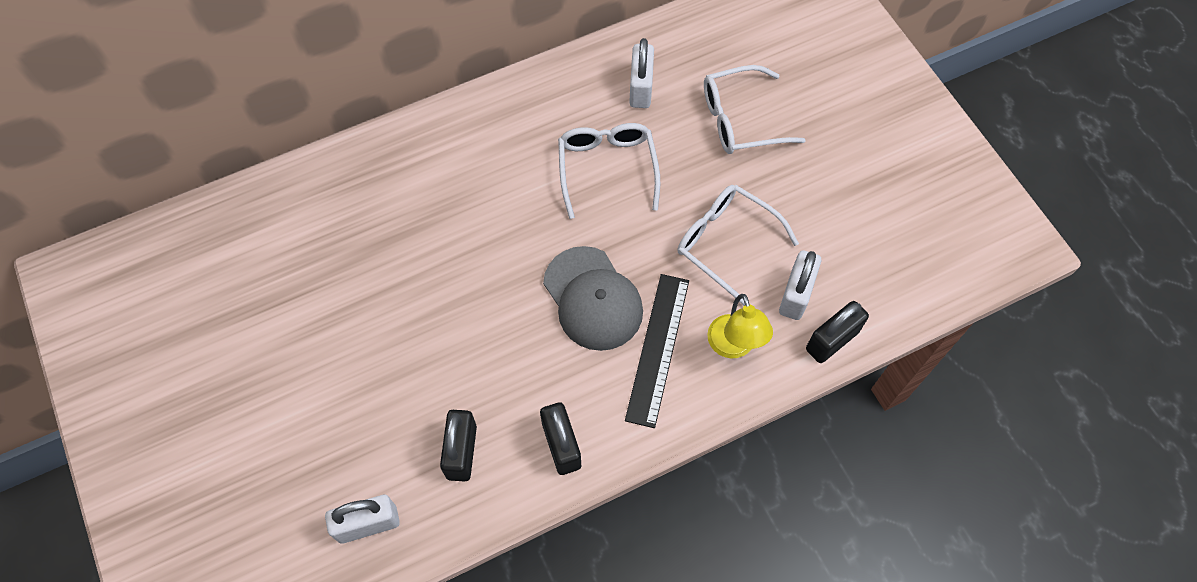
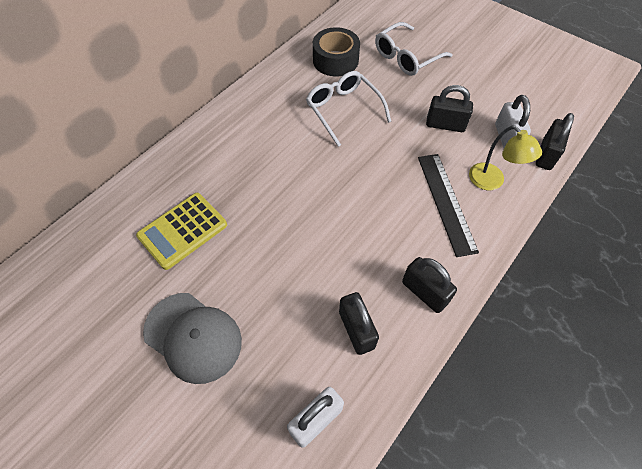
camera: 25 degrees left, 5 degrees down
(336, 253) = (182, 230): none -> yellow calculator
(593, 299) = (384, 189): grey cap -> grey cap (193, 337)
(640, 88) = (335, 60): white padlock -> black tape
(726, 243) = (445, 125): white glasses -> black padlock

